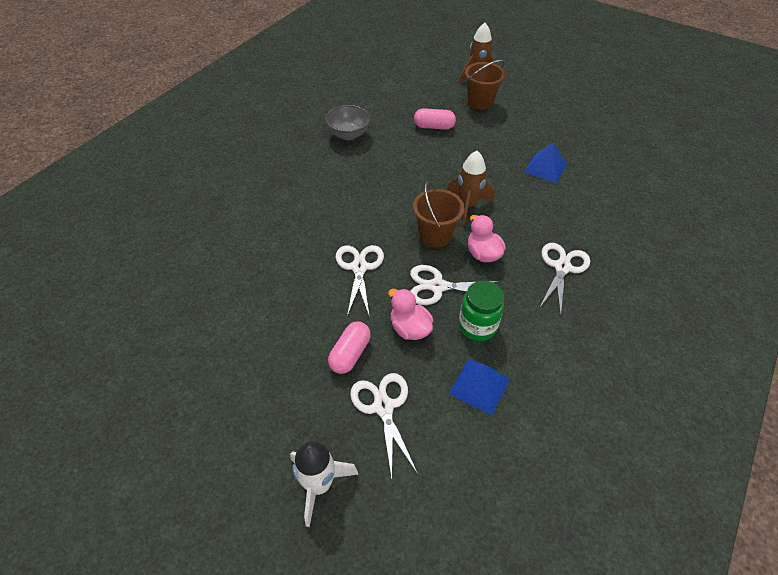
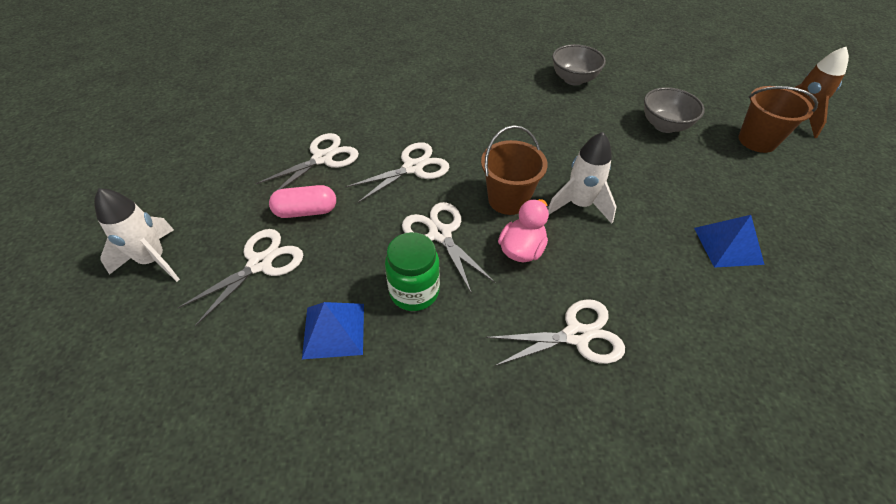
camera: 55 degrees right, 0 degrees up
(297, 317) = (322, 158): none -> white scissors
(409, 328) = (367, 238): pink duck -> none
(434, 126) = (664, 125): pink capsule -> grey bowl
(467, 206) = (579, 205): brown rocket -> white rocket

